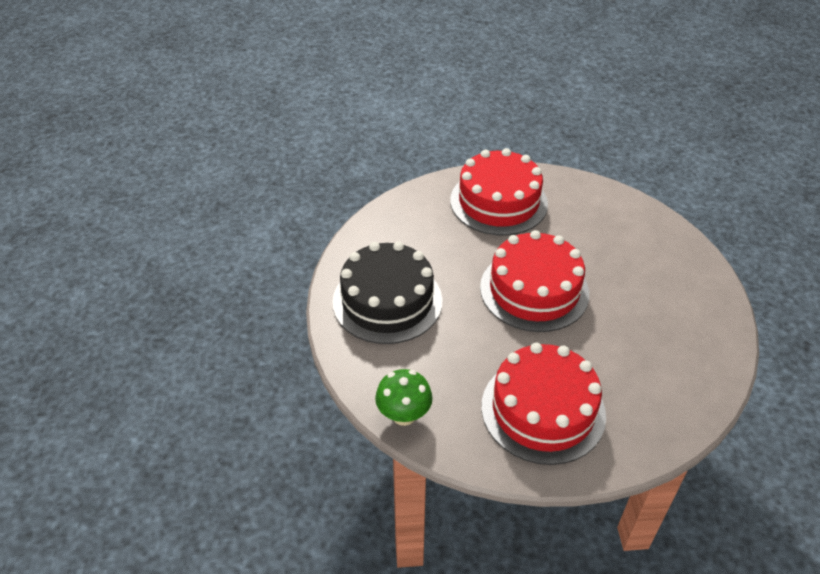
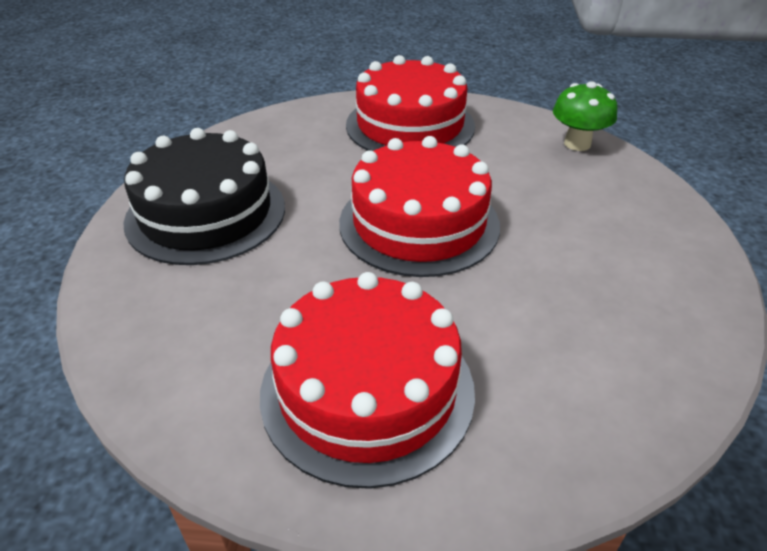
camera: 10 degrees right, 5 degrees down
(404, 415) = (139, 365): green mushroom -> green mushroom (577, 144)

